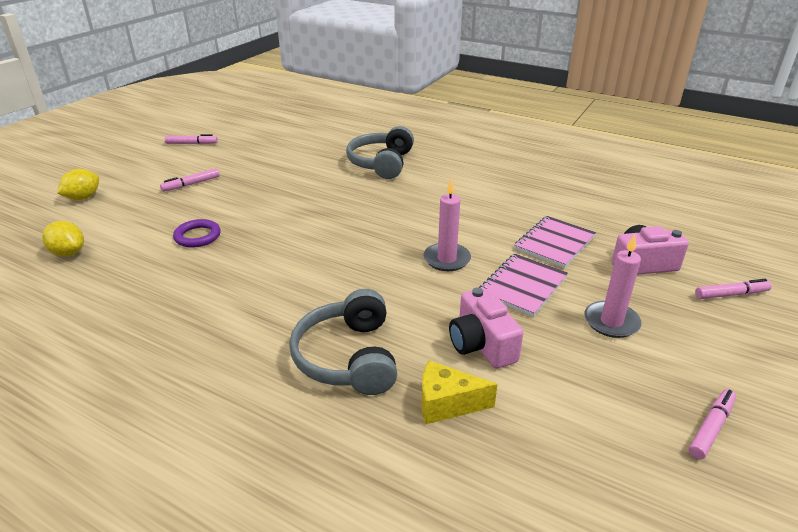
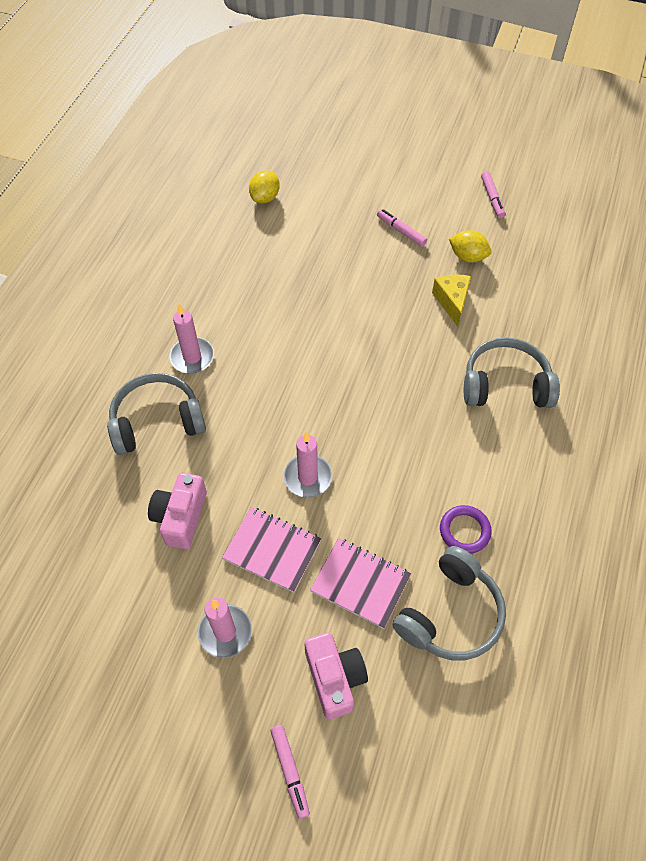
camera: 80 degrees right, 25 degrees up
(83, 198) = (353, 166): yellow lemon -> yellow lemon (467, 257)
(197, 236) = (307, 270): purple ring -> purple ring (464, 531)
(267, 323) = (192, 357): none -> pink candle
(447, 404) = (111, 497): yellow cheese -> yellow cheese (452, 302)
(481, 345) = (181, 517): pink camera -> pink camera turned 45 degrees counterclockwise
(577, 208) = (450, 614): none -> grey headphones
(711, 428) = (93, 699): pink marker -> none

